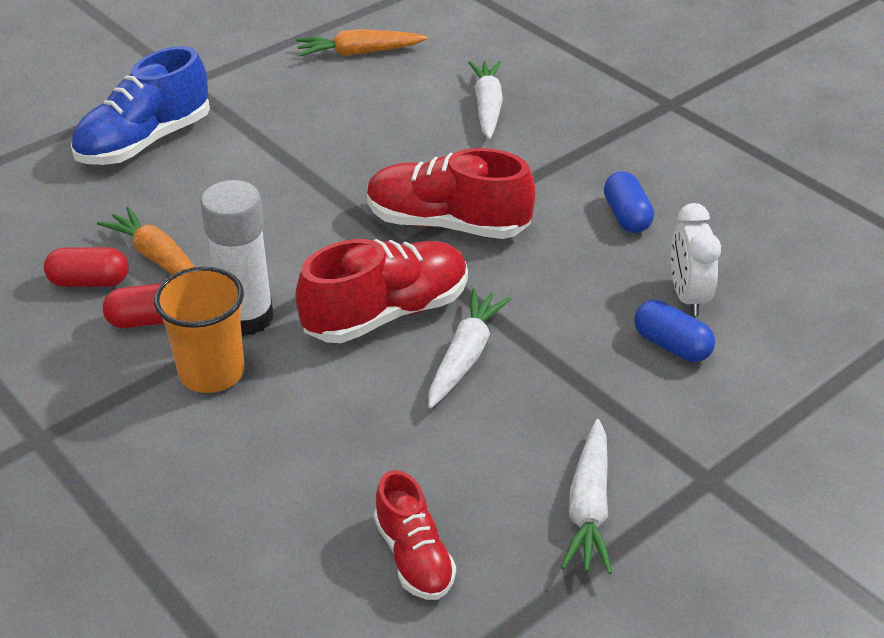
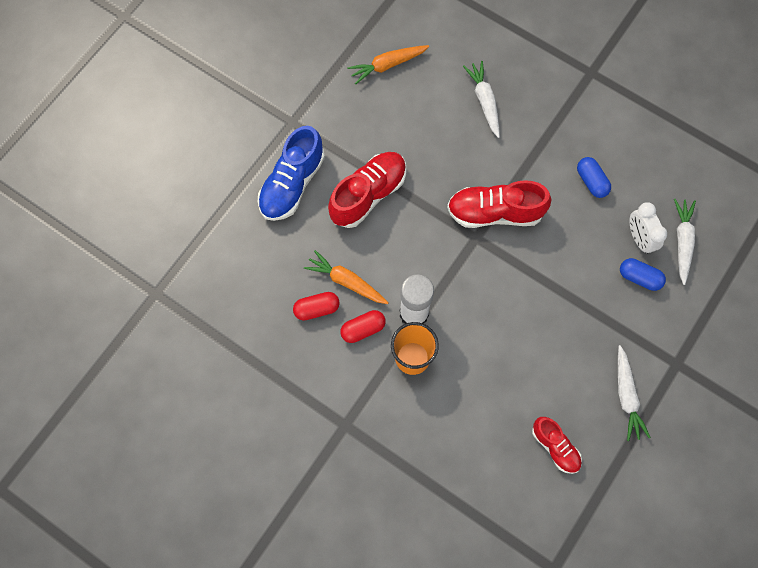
camera: 15 degrees left, 30 degrees up
(386, 313) = (486, 292): red shoe -> red shoe (368, 195)
(465, 356) = (537, 313): white carrot -> white carrot (682, 242)

